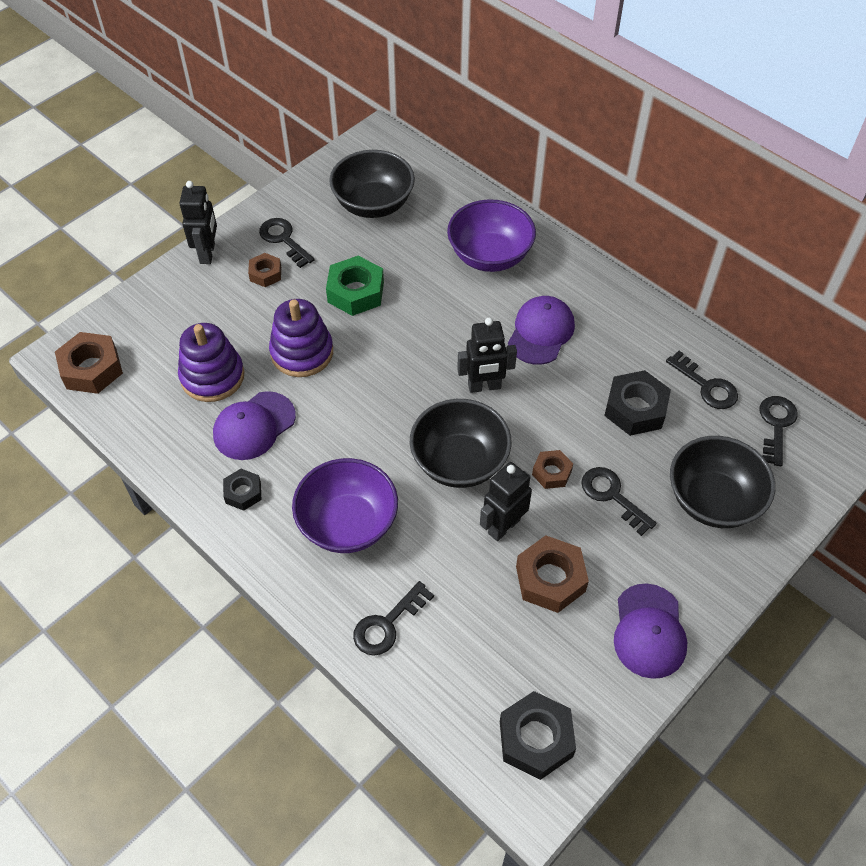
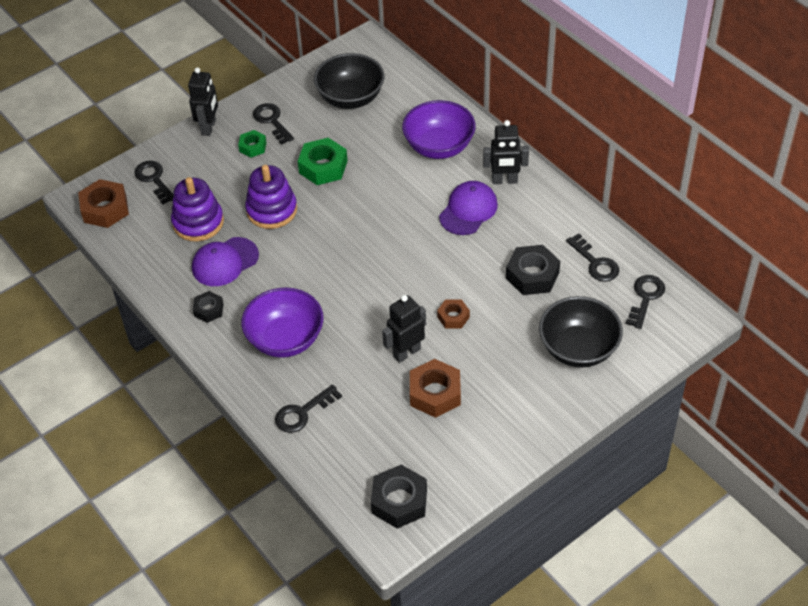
camera: 10 degrees right, 5 degrees down
(265, 274) = (253, 147): brown nut -> green nut
(459, 462) = (381, 302): black bowl -> none
(484, 386) = (413, 248): black robot -> black robot (504, 181)
(612, 496) = (498, 338): black key -> black key (154, 179)
(649, 631) = (504, 437): purple cap -> none

